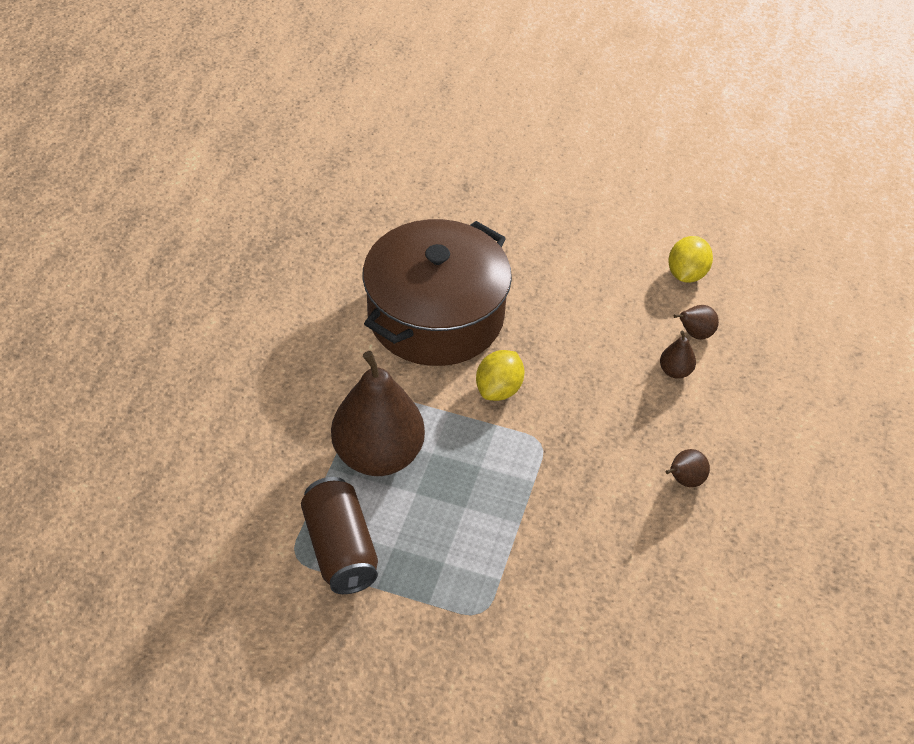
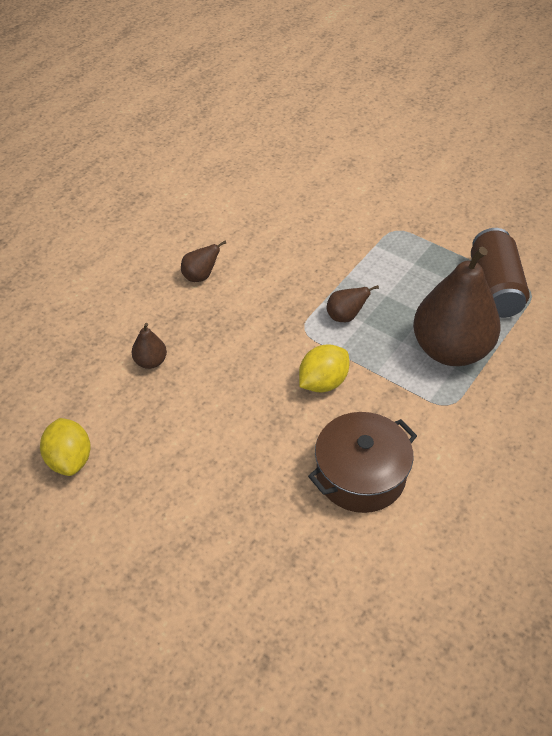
camera: 160 degrees left, 0 degrees up
(436, 316) = (360, 474): brown pot -> brown pot, size x0.60
(686, 274) = (70, 459): yellow lemon -> yellow lemon turned 60 degrees counterclockwise
(695, 334) = (107, 392): brown pear -> brown pear (345, 316)

